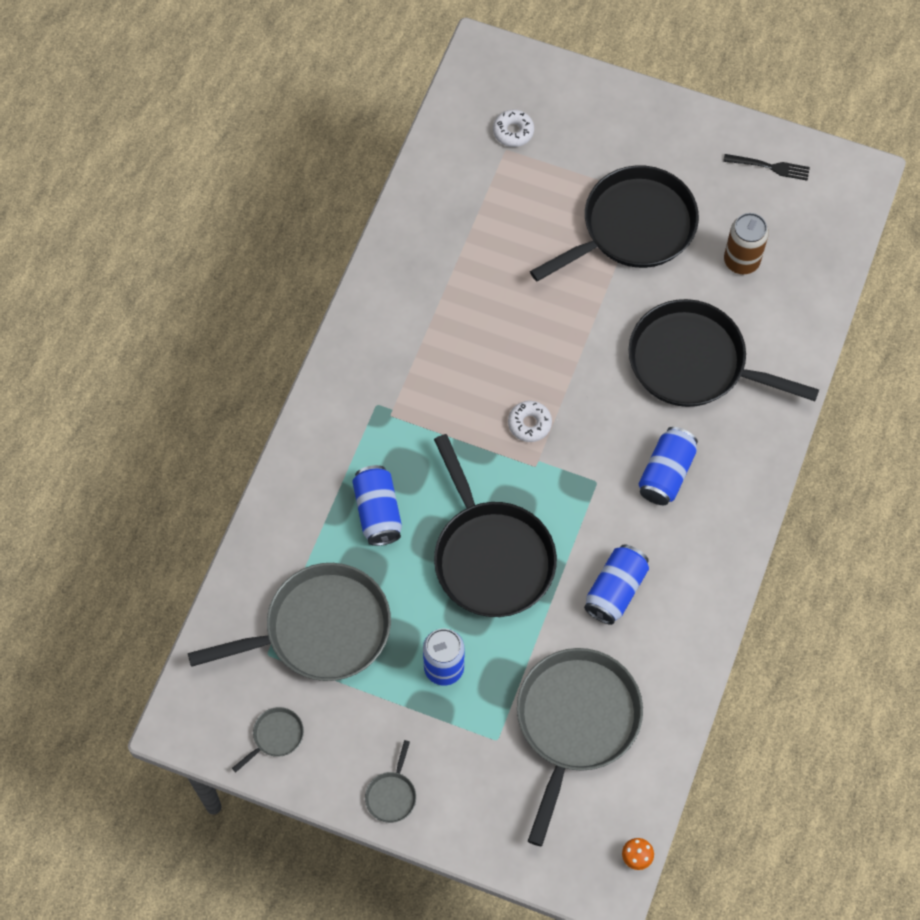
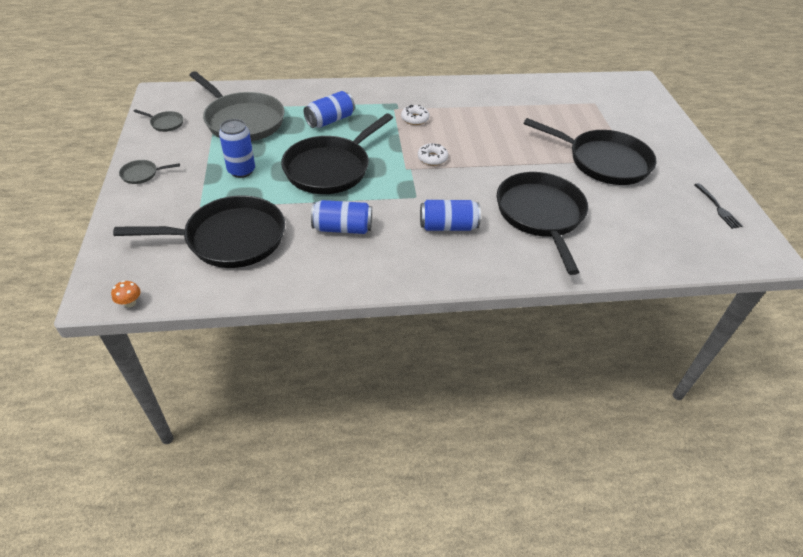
camera: 60 degrees right, 20 degrees down
(513, 131) = (608, 102): white donut -> white donut (415, 119)
(576, 722) = (230, 238): grey pan -> black pan
(741, 261) = (636, 215): brown can -> none

